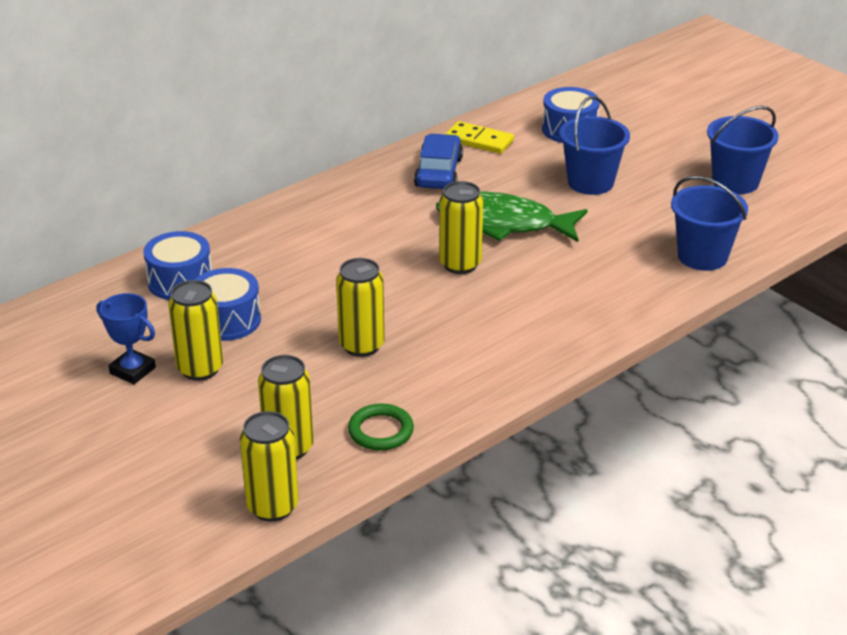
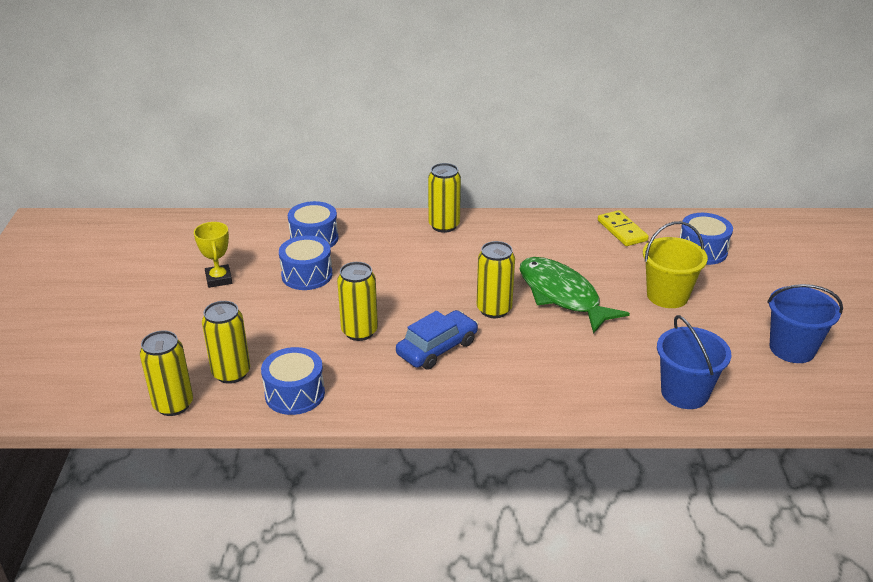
camera: 40 degrees right, 0 degrees up
(132, 370) = (218, 279): blue trophy -> yellow trophy
(200, 369) = (253, 297): yellow can -> yellow can (444, 225)
(380, 431) = (295, 394): green ring -> blue drum
(438, 172) = (564, 240): blue car -> blue car (437, 348)
(590, 182) = (667, 296): blue bucket -> yellow bucket

